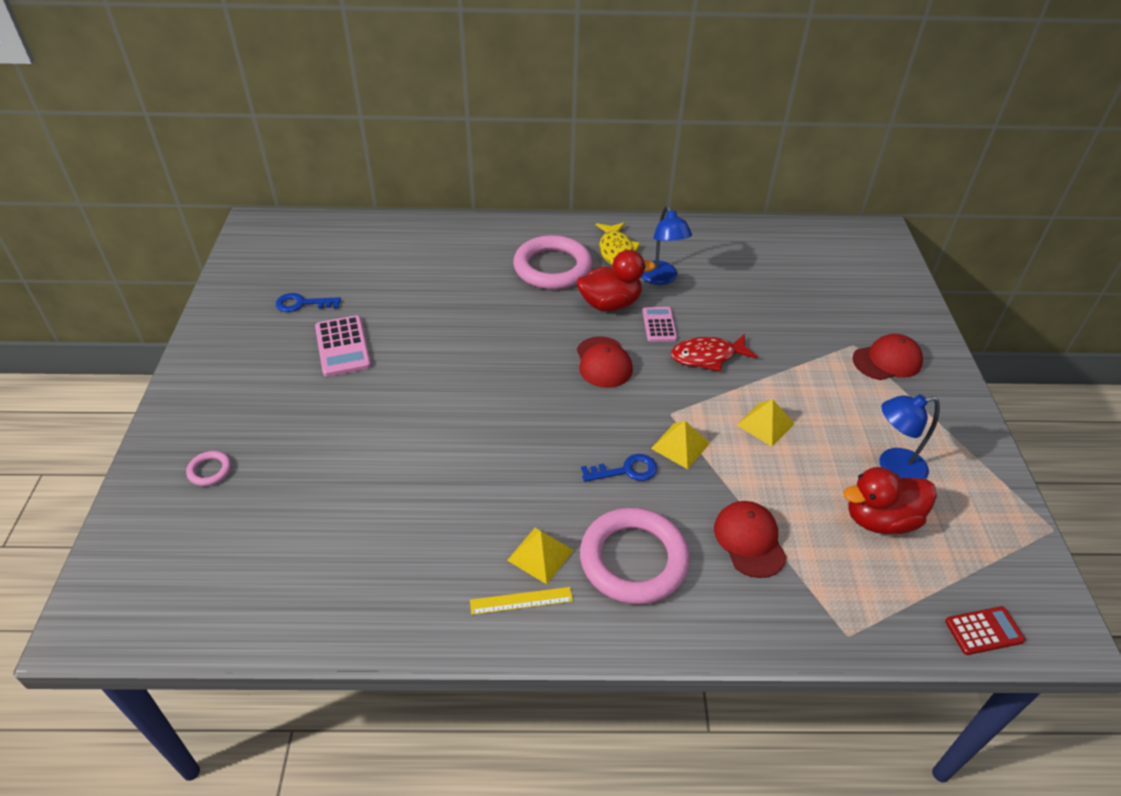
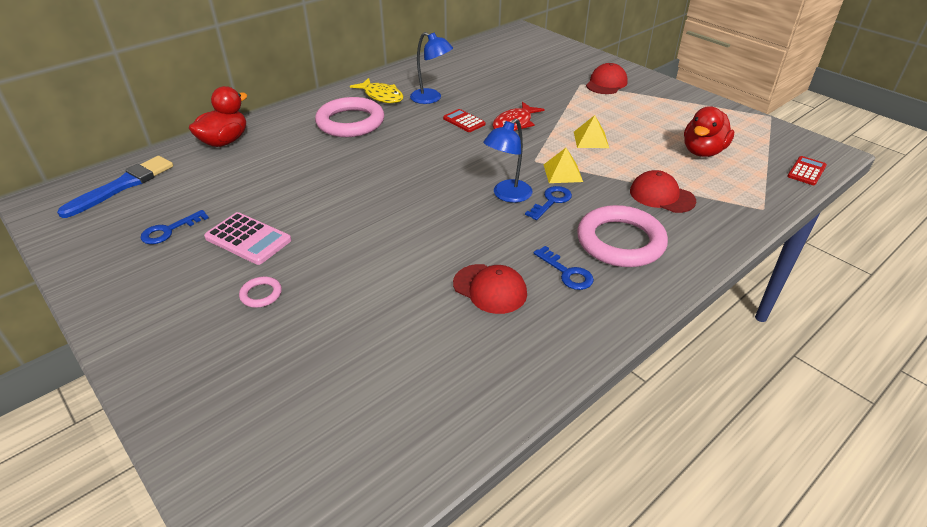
camera: 40 degrees left, 5 degrees down
(210, 470) = (241, 381): pink ring -> pink ring (261, 294)
(317, 240) = (123, 185): none -> blue brush
(521, 601) = (591, 303): yellow ruler -> none
(540, 555) = (567, 273): yellow pyramid -> blue key
(603, 362) = (458, 155): red cap -> red cap (490, 289)
(610, 304) = (418, 124): red duck -> red duck (225, 141)
(659, 325) = (464, 121): pink calculator -> red calculator
(892, 468) = (675, 127): blue lamp -> blue lamp (507, 195)

